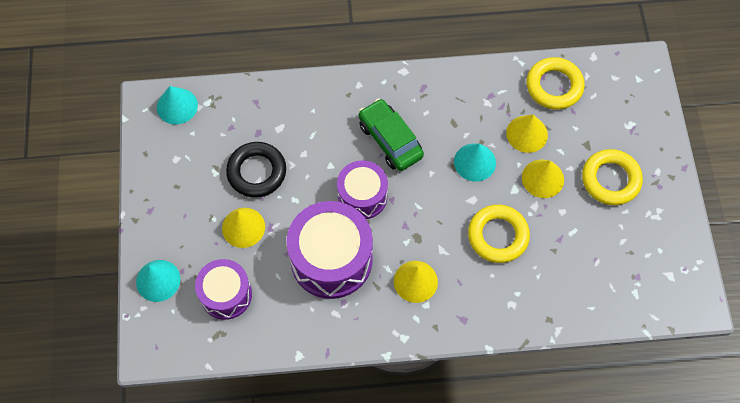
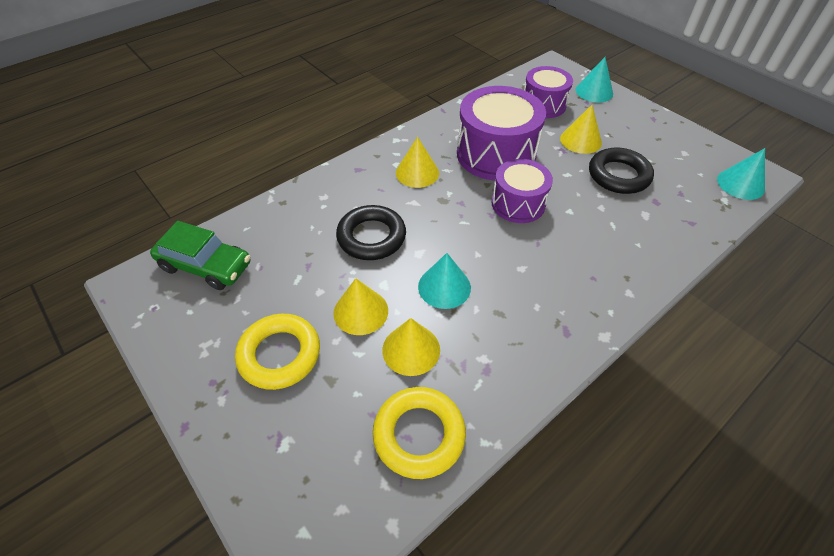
camera: 145 degrees right, 15 degrees down
(390, 140) = (543, 259): green car -> green car (206, 266)
(498, 236) = (371, 237): yellow ring -> black ring

